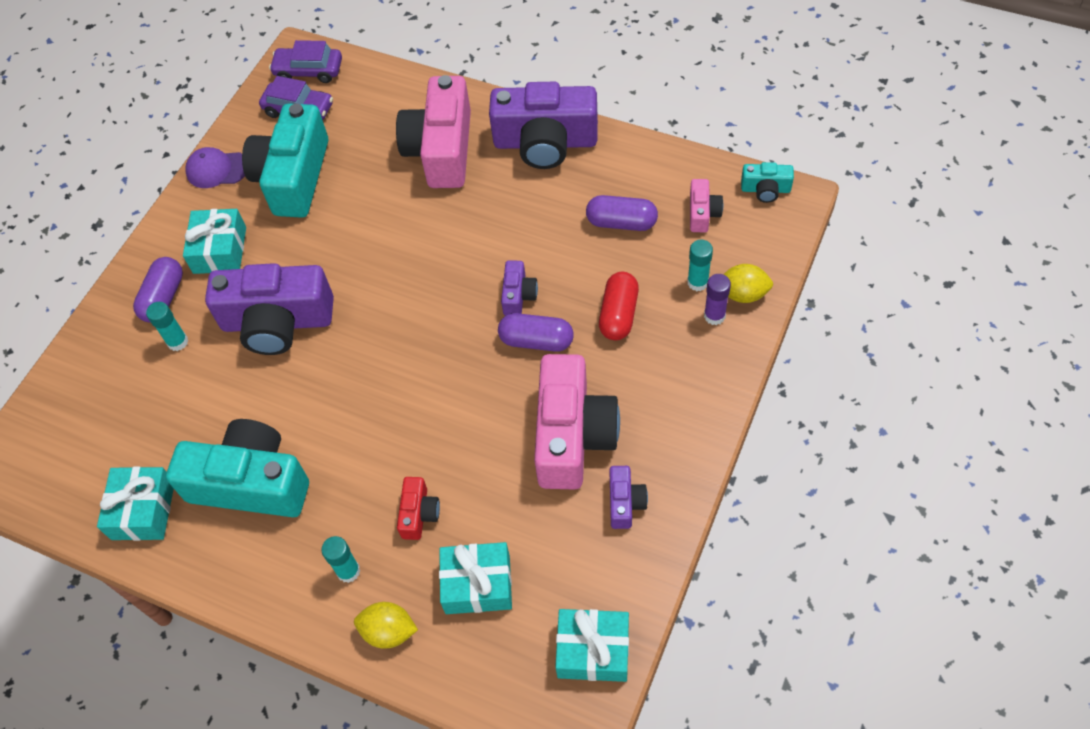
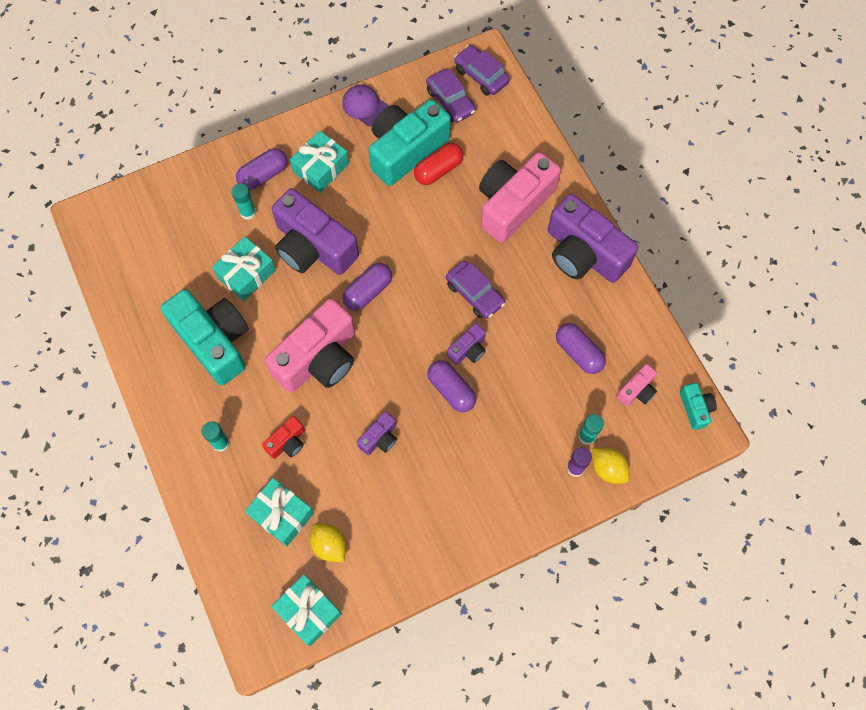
camera: 35 degrees right, 10 degrees up
(143, 510) = (146, 308): turquoise gift -> turquoise gift (246, 274)
(371, 319) = (368, 291): none -> purple capsule
(389, 631) = (211, 499): yellow lemon -> yellow lemon (329, 545)
(478, 245) = (475, 293): none -> purple car
(572, 435) = (416, 471): pink camera -> pink camera (319, 358)
(618, 314) = (517, 415): red capsule -> red capsule (438, 170)
(625, 502) = (407, 540): purple camera -> purple camera (379, 438)
(765, 189) = (695, 408): turquoise camera -> turquoise camera turned 150 degrees counterclockwise

